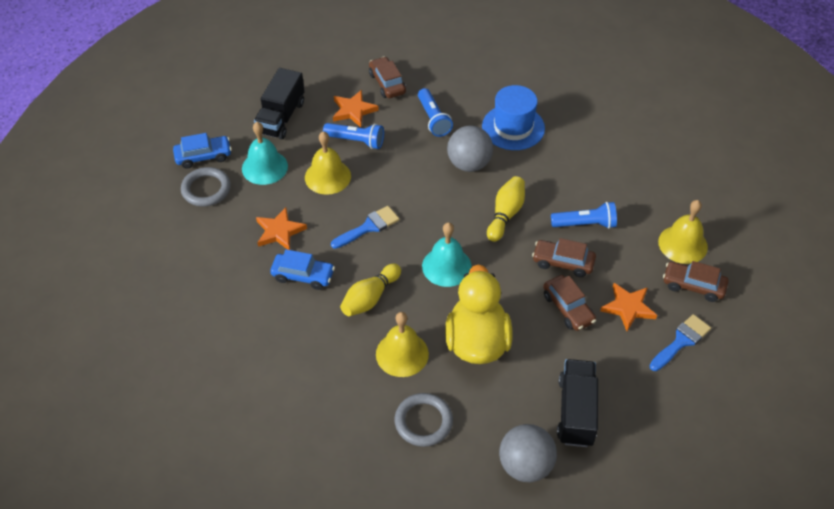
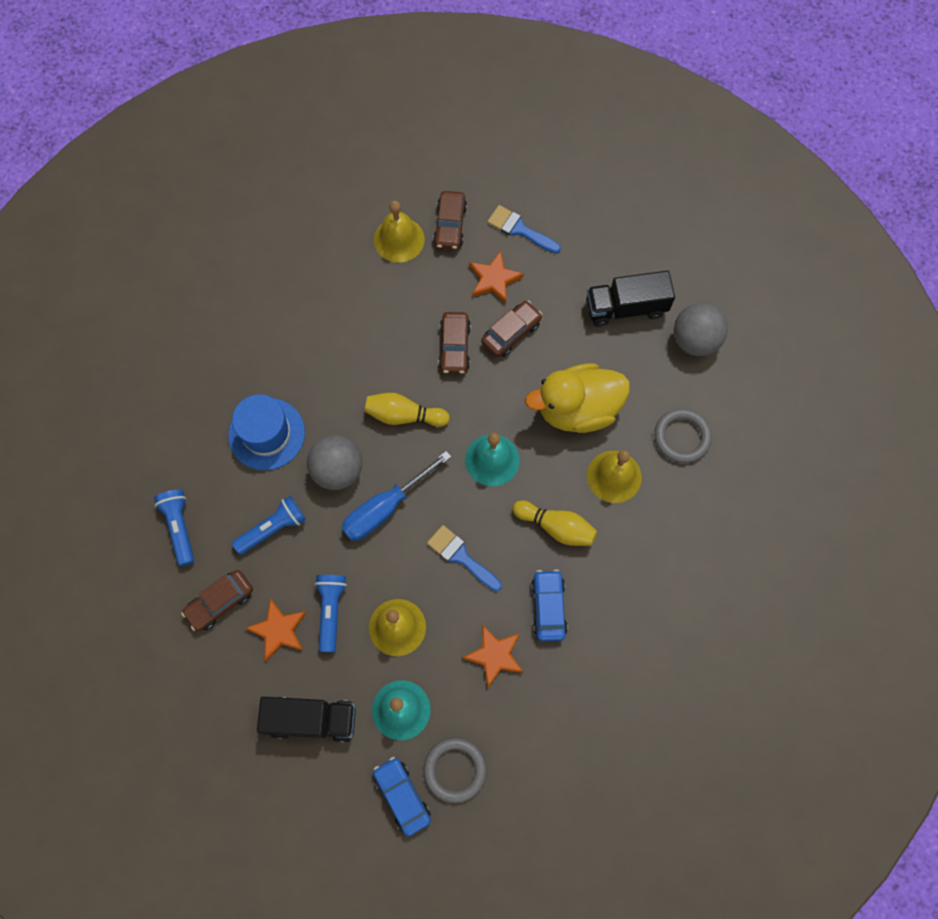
camera: 105 degrees left, 20 degrees up
(427, 187) = (385, 508): none -> blue screwdriver
(585, 224) = (396, 334): blue flashlight -> blue flashlight (179, 527)

